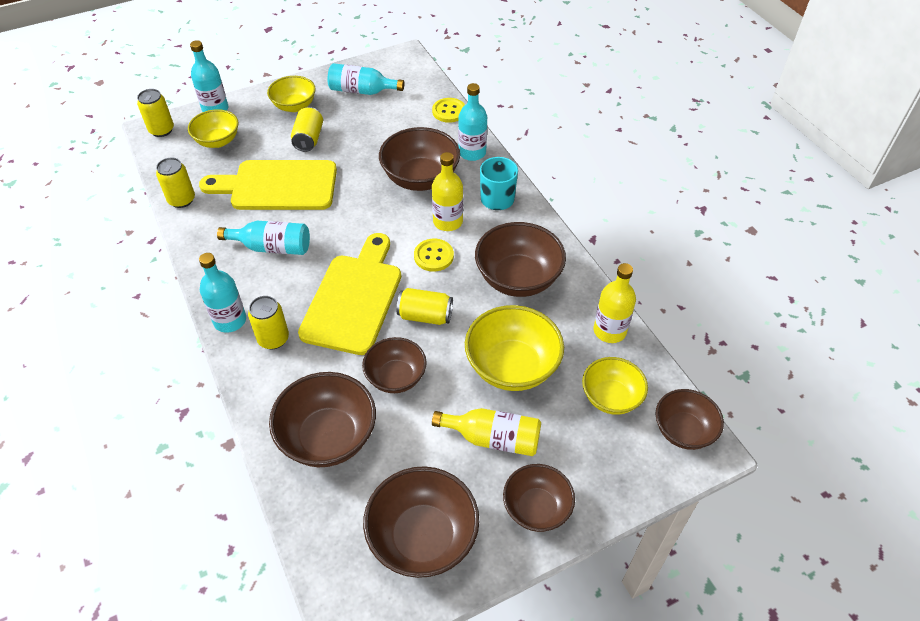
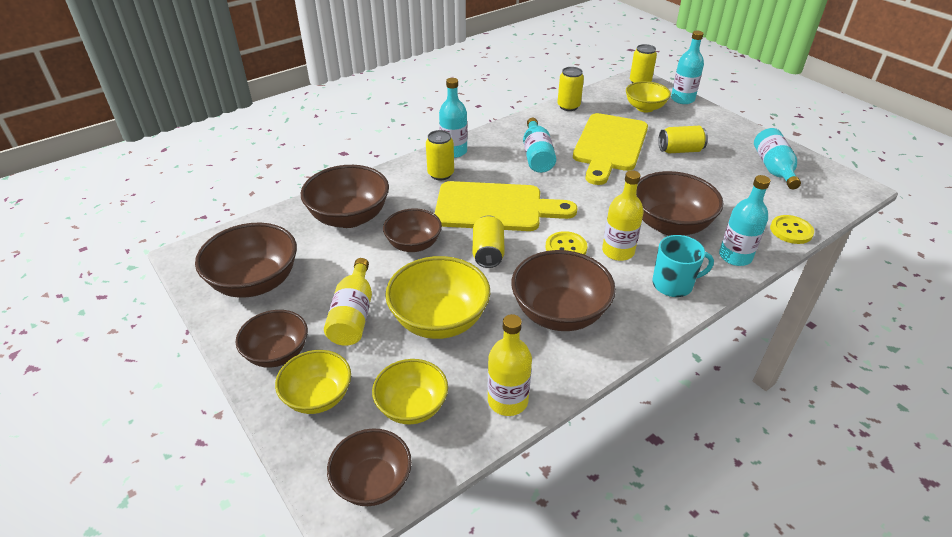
camera: 80 degrees right, 10 degrees down
(278, 186) = (609, 145): yellow cutting board -> yellow cutting board turned 150 degrees counterclockwise
(294, 106) = (718, 135): yellow bowl -> yellow bowl (318, 397)

